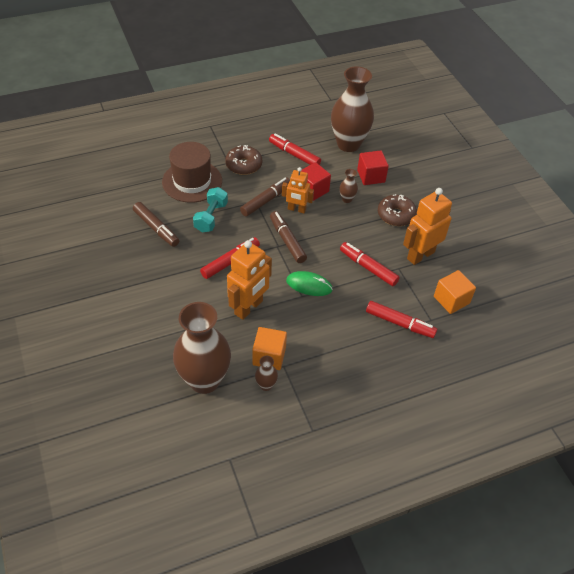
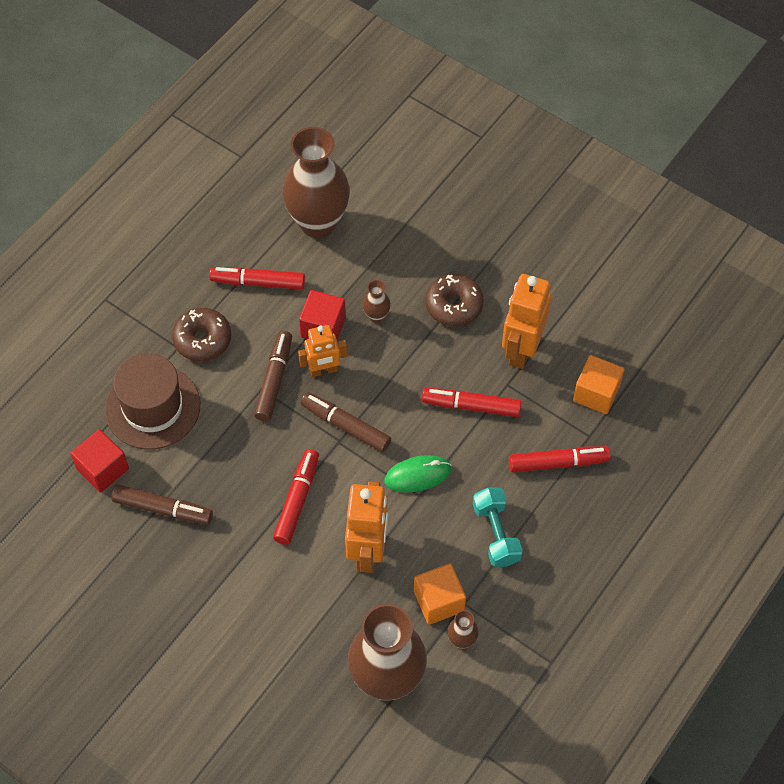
camera: 30 degrees left, 10 degrees up
(211, 217) = (222, 448): turquoise dumbbell -> turquoise dumbbell (496, 534)
(371, 176) = (383, 260): red cube -> red cube (103, 469)

